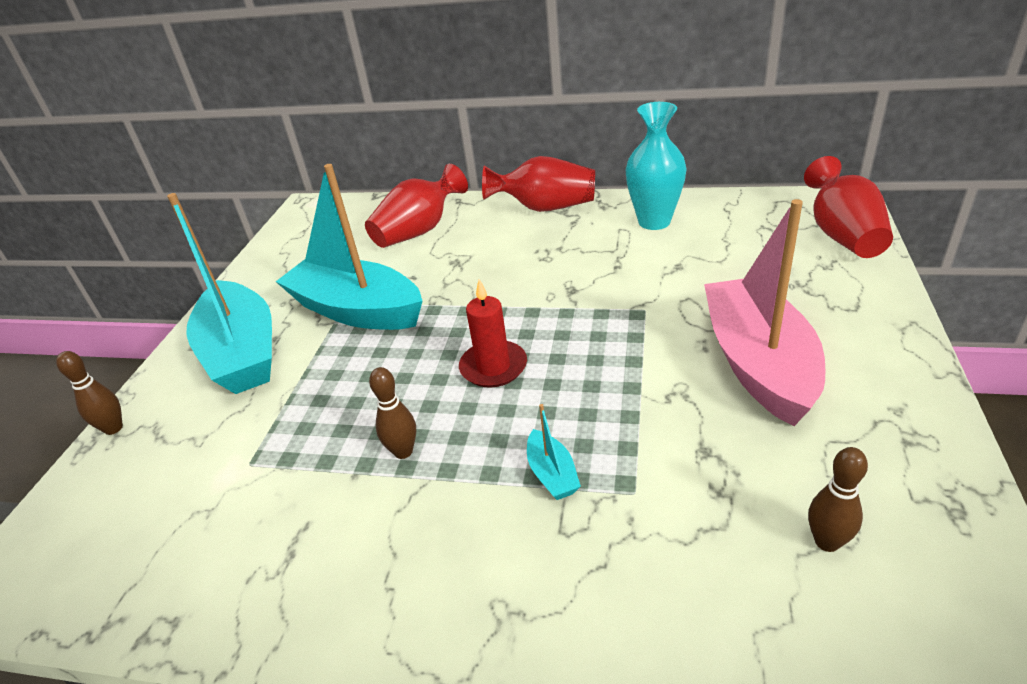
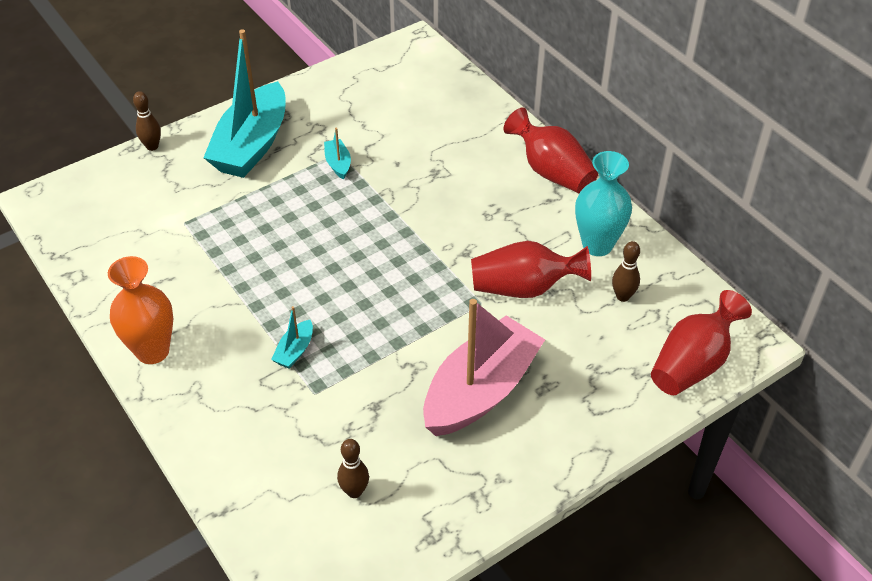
camera: 40 degrees right, 10 degrees up
(357, 310) = (338, 164): turquoise boat -> turquoise boat, size x0.40
(388, 620) = (152, 351): none -> orange vase
(403, 451) = (251, 277): brown bowling pin -> brown bowling pin (623, 296)
(419, 231) = (449, 125): red vase -> red vase (524, 288)
(493, 367) = (352, 267): red candle -> none

